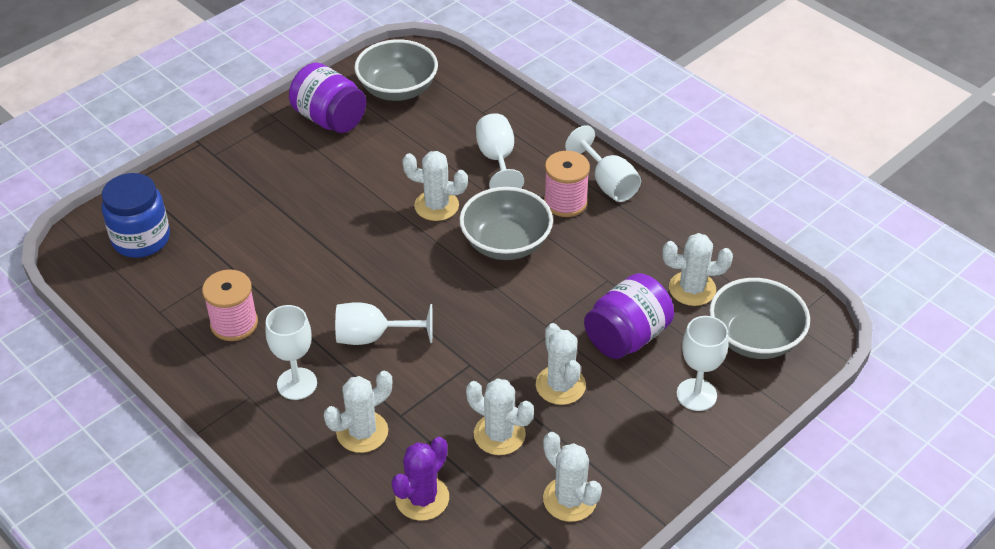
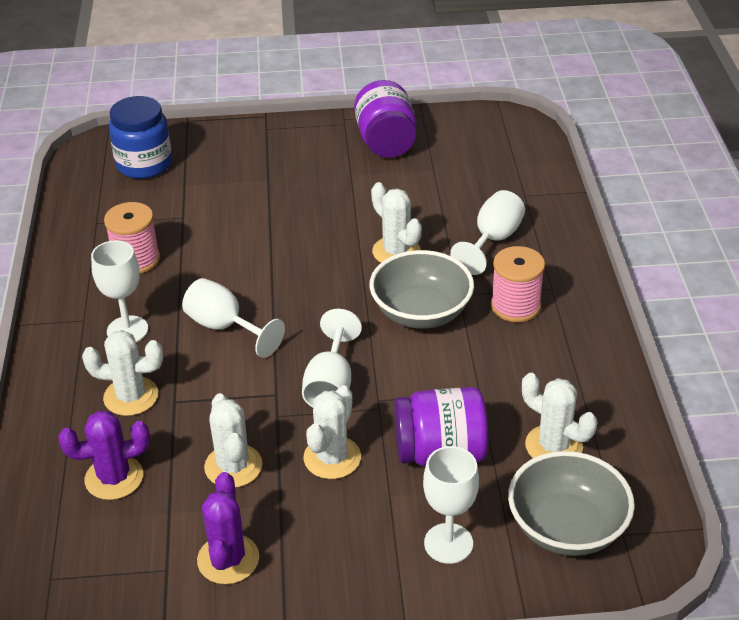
camera: 40 degrees right, 5 degrees down
(397, 89) = (469, 144): grey bowl -> none
(569, 499) = (228, 559): white cactus -> purple cactus
(608, 183) = (575, 310): white goblet -> white goblet (330, 385)

